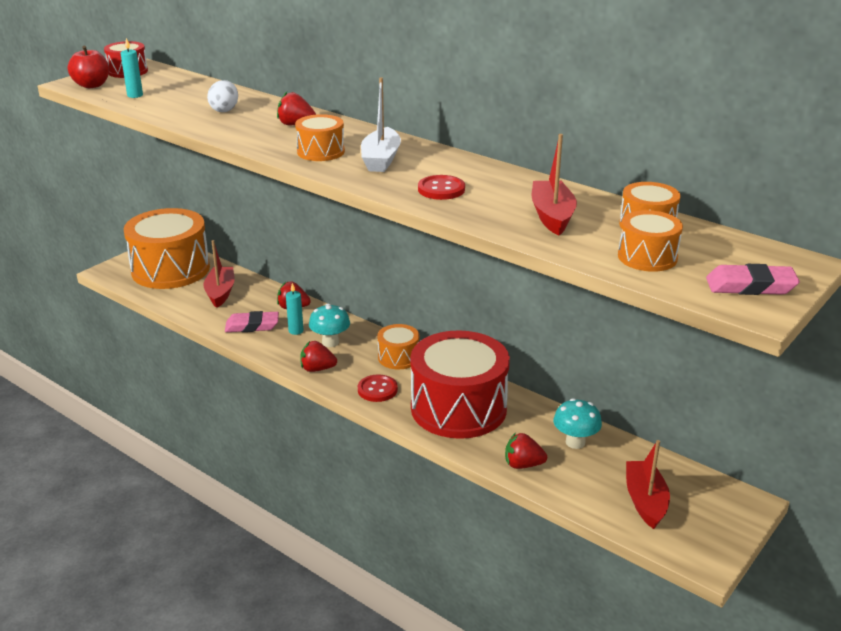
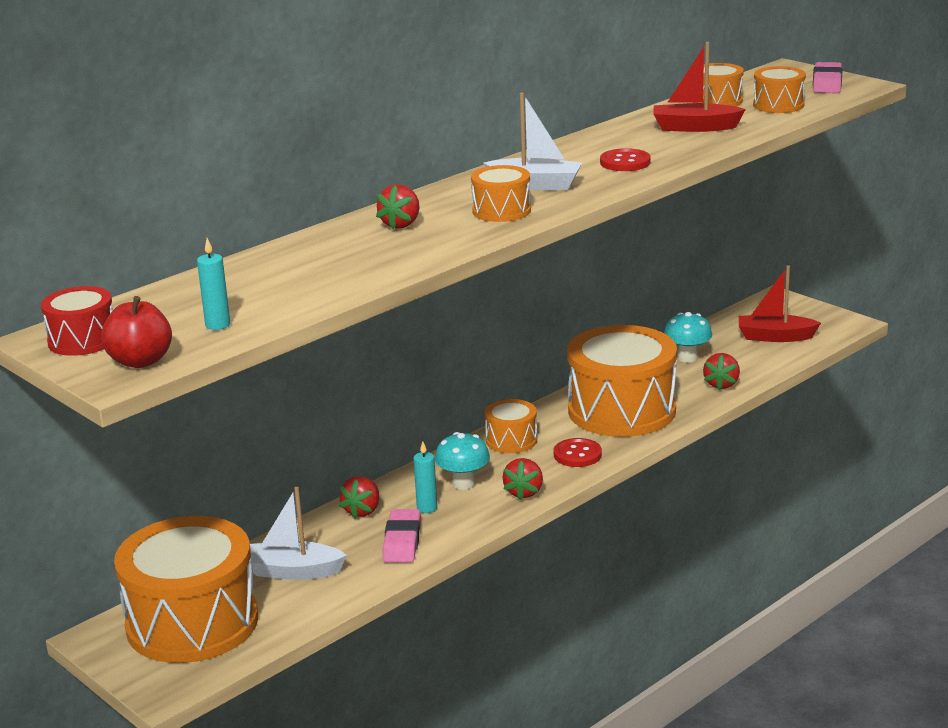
camera: 80 degrees left, 5 degrees down
(220, 293) = (293, 571): red boat -> white boat
(224, 110) = (321, 264): white egg -> none
(458, 408) = (621, 410): red drum -> orange drum

